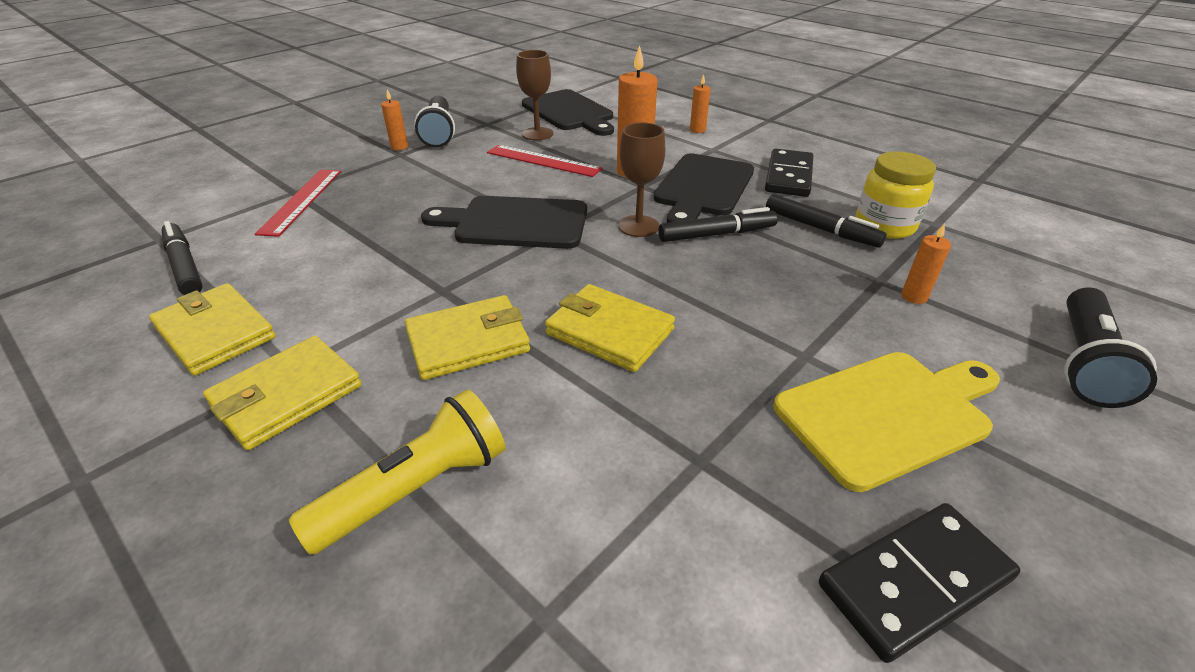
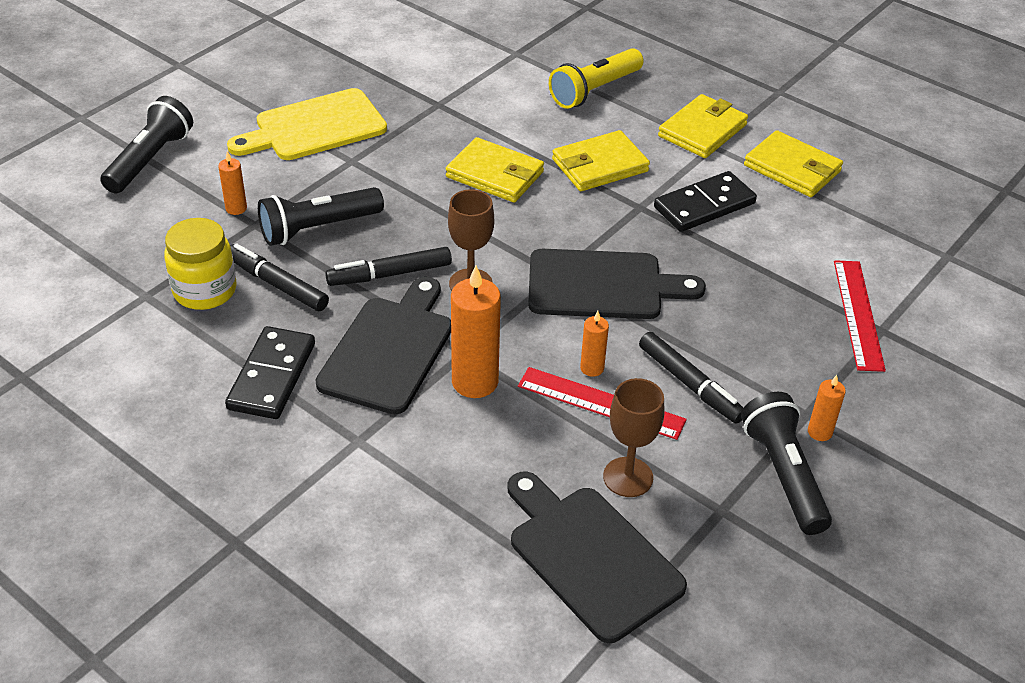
camera: 175 degrees right, 5 degrees up
(185, 266) = (885, 226): black marker -> black marker (690, 384)
(697, 130) = (370, 498): orange candle -> orange candle (592, 368)
(807, 275) = (318, 228): none -> black flashlight
(915, 582) = (346, 64): black domino -> black domino (704, 205)

